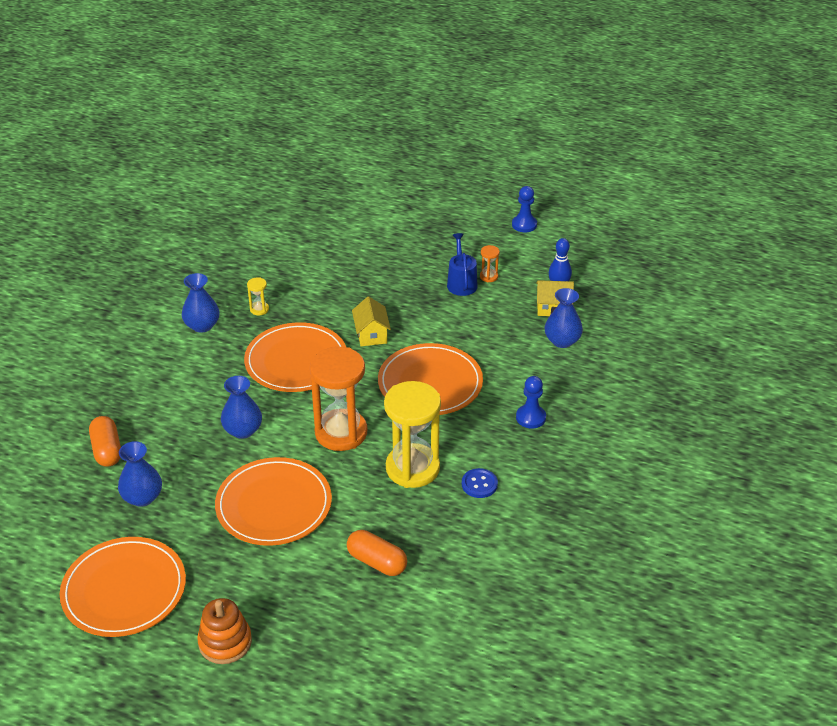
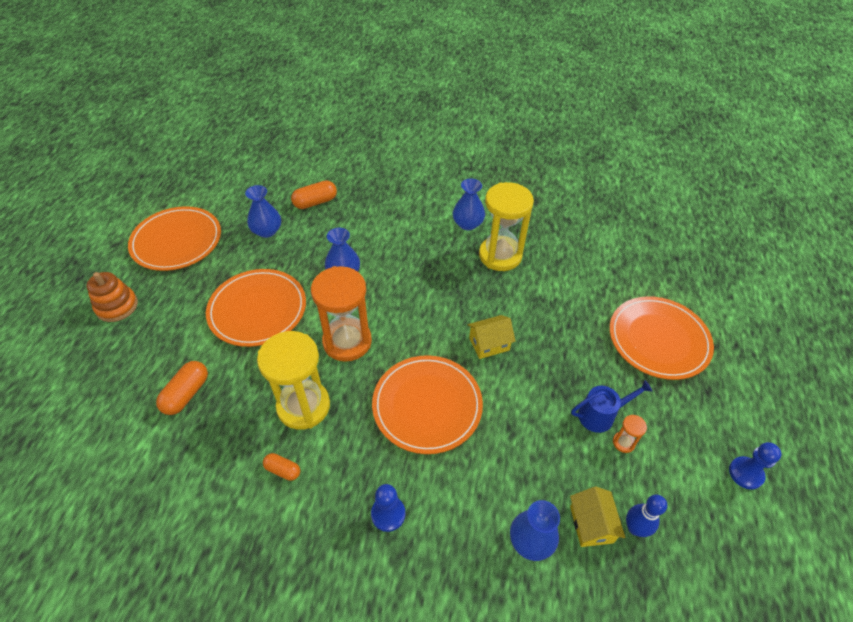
camera: 80 degrees right, 10 degrees up
(259, 309) = (500, 255): yellow hourglass -> yellow hourglass, size x2.47
(296, 361) = (437, 293): orange plate -> orange plate (658, 339)
(479, 484) = (283, 470): blue button -> orange capsule

